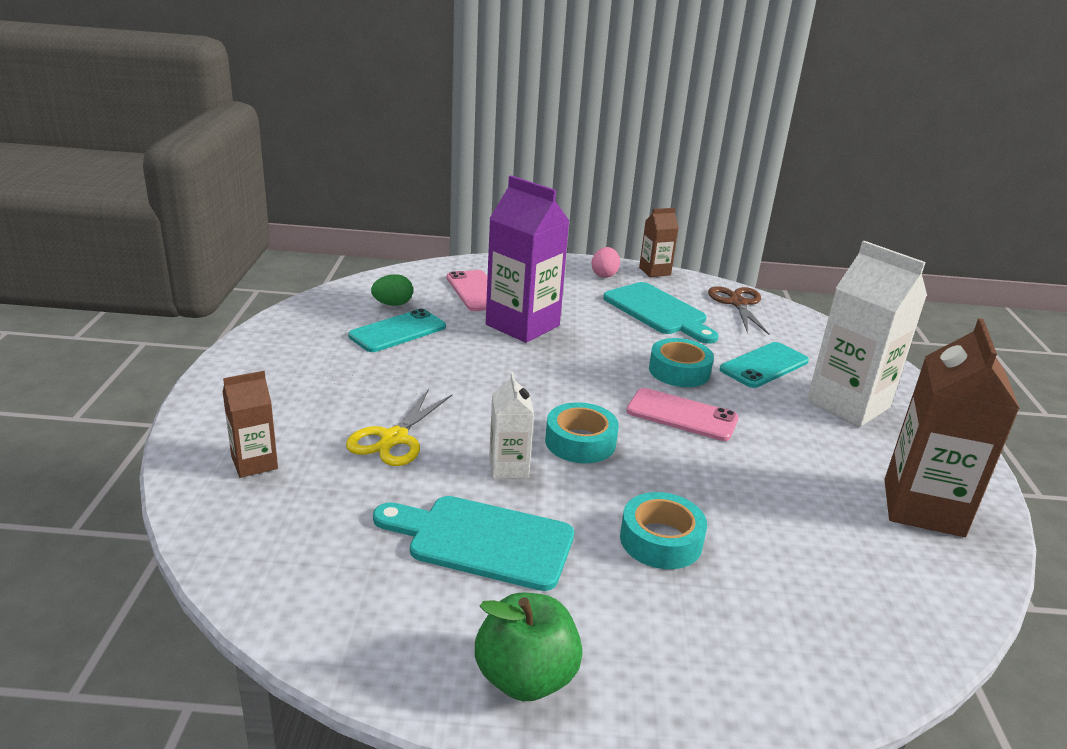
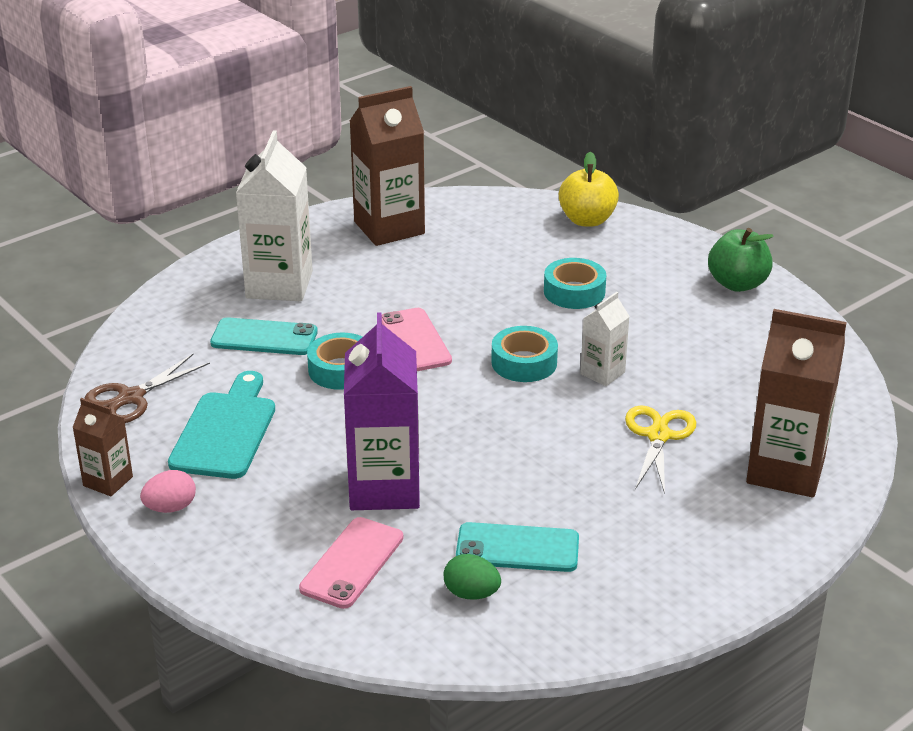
camera: 130 degrees left, 5 degrees up
(254, 463) = (785, 470): brown carton -> brown carton, size x1.92
(394, 438) = (658, 436): yellow scissors -> yellow scissors turned 60 degrees counterclockwise
(482, 540) = (681, 343): turquoise cutting board -> none
(824, 665) = (587, 220): none -> yellow apple

